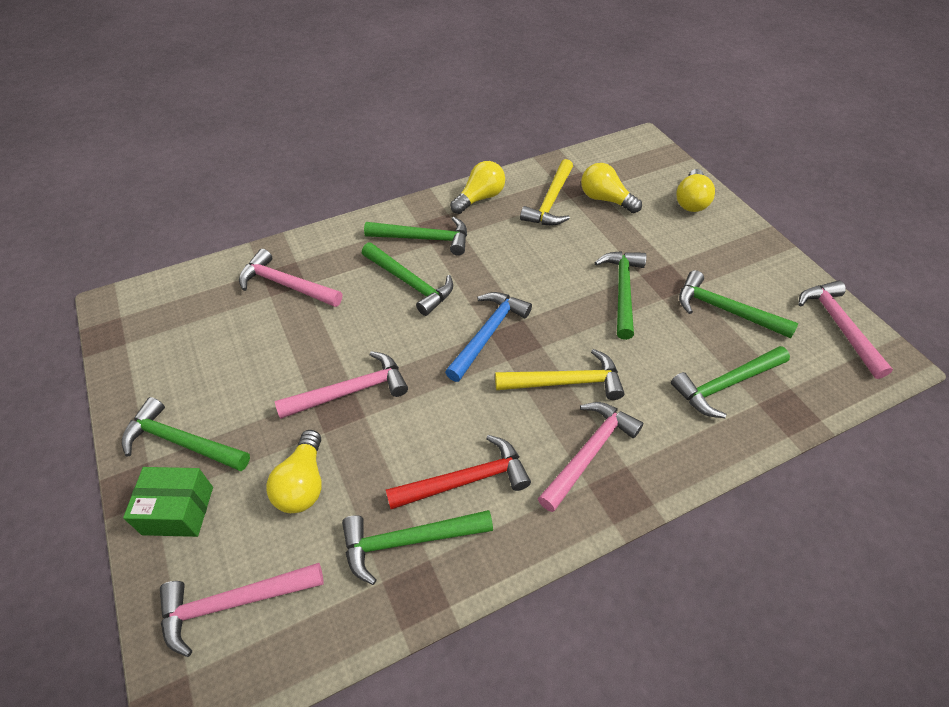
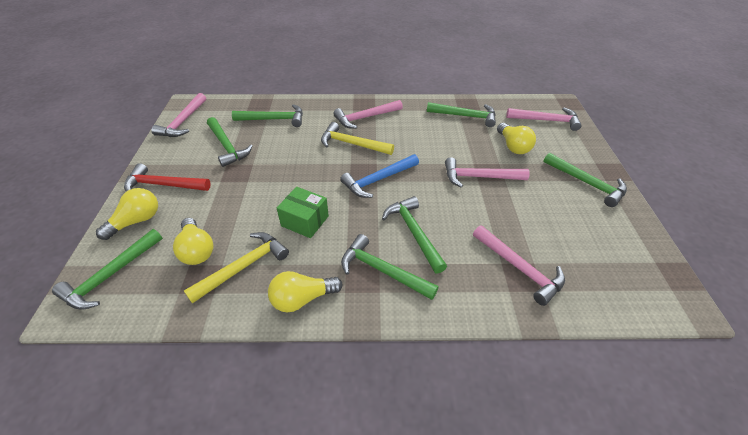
camera: 155 degrees left, 5 degrees down
(178, 510) = (580, 155): green box -> green box (305, 221)
(303, 484) = (513, 146): yellow light bulb -> yellow light bulb turned 135 degrees clockwise
(466, 480) = (430, 125): red hammer -> red hammer (163, 185)
(622, 291) = (271, 176): green hammer -> green hammer (111, 275)

